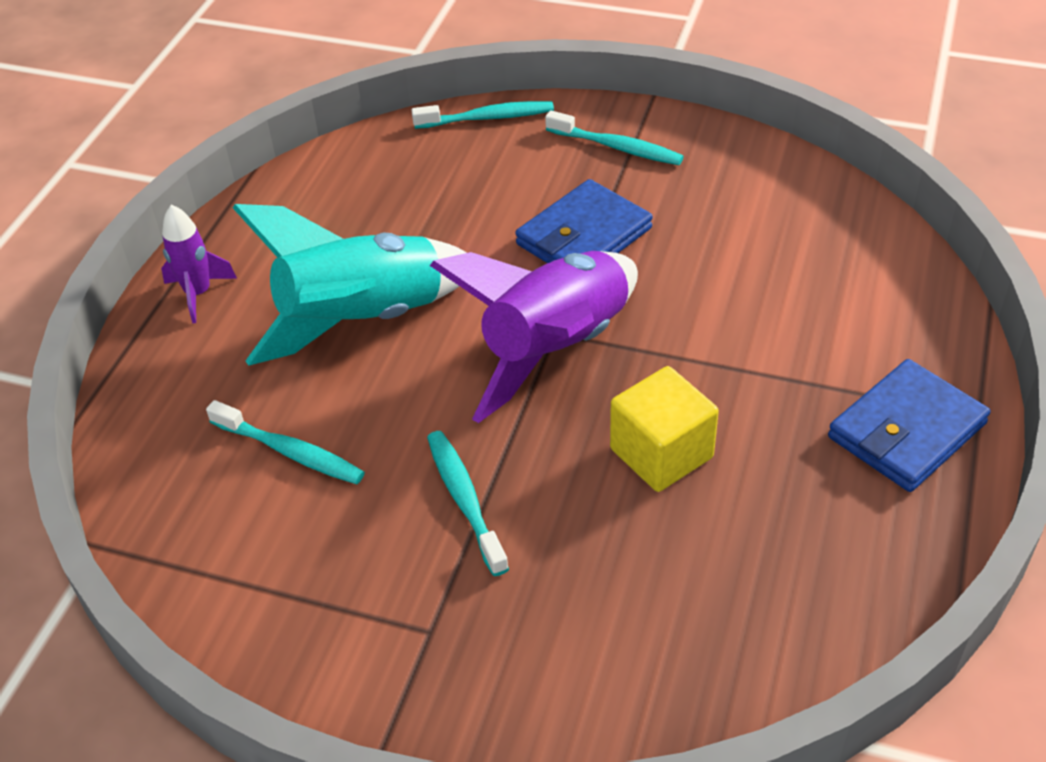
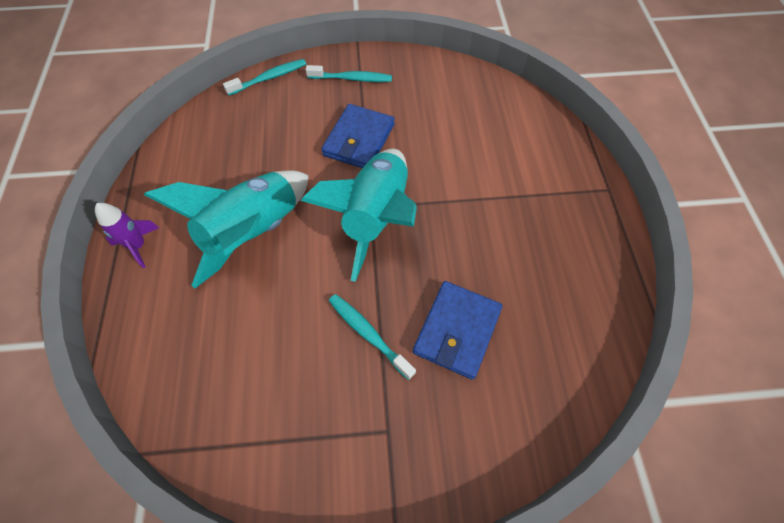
camera: 25 degrees left, 15 degrees up
(290, 452) = (248, 338): turquoise toothbrush -> none
(556, 349) = (376, 217): purple rocket -> turquoise rocket
(661, 453) = (463, 265): yellow cube -> none
(906, 430) = (580, 209): blue wallet -> blue wallet (457, 331)

